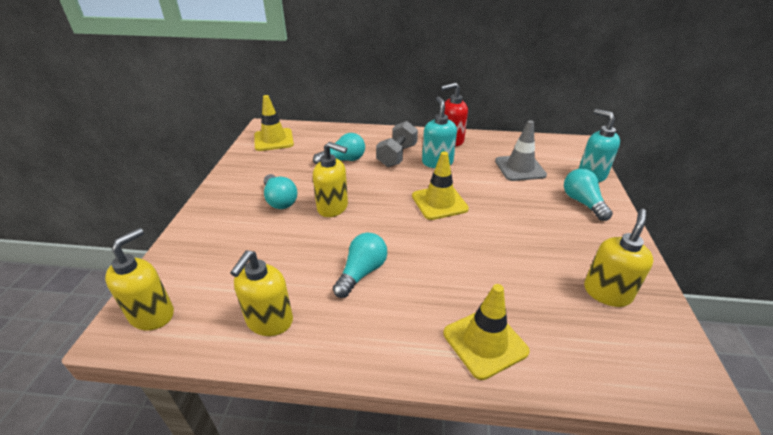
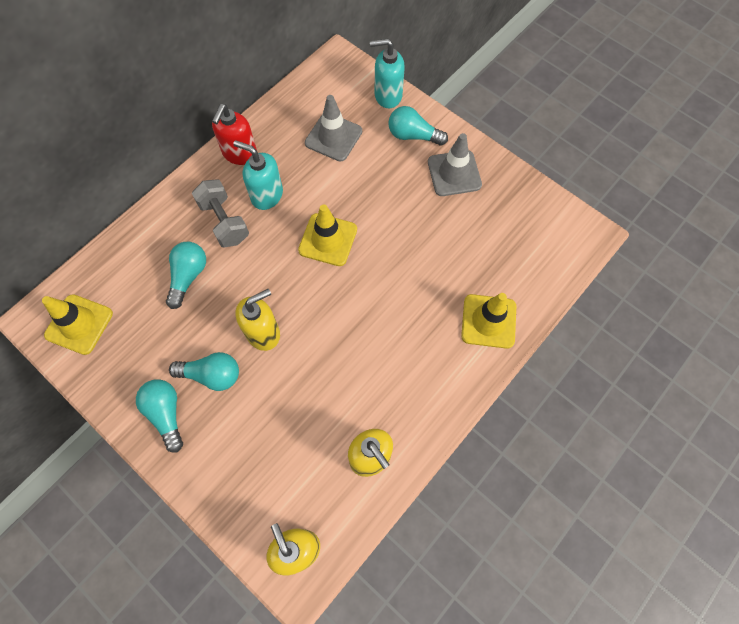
camera: 55 degrees left, 30 degrees up
(362, 272) = (367, 359): turquoise light bulb -> turquoise light bulb (166, 414)
(589, 241) = (454, 173): none -> grey traffic cone
(607, 292) = (503, 211): yellow soap dispenser -> none

